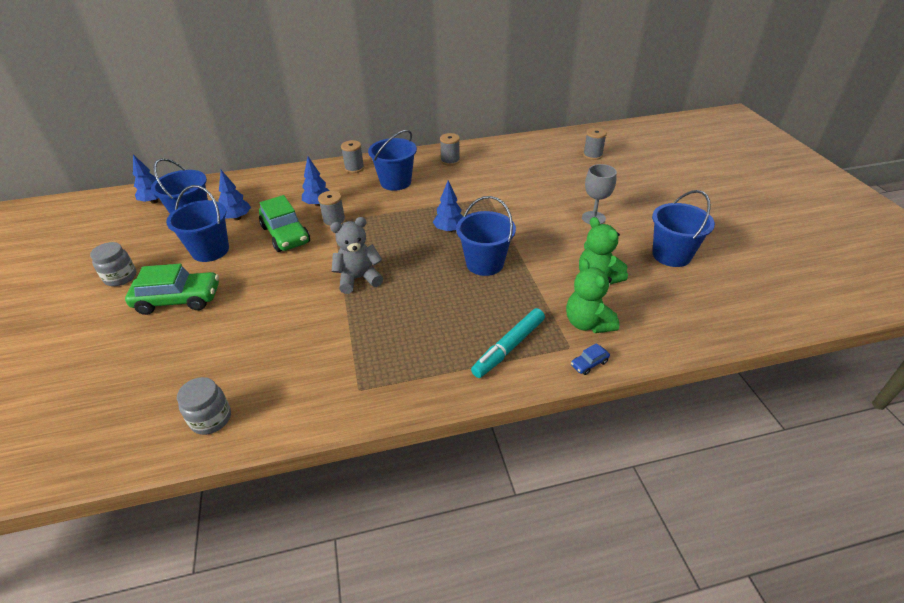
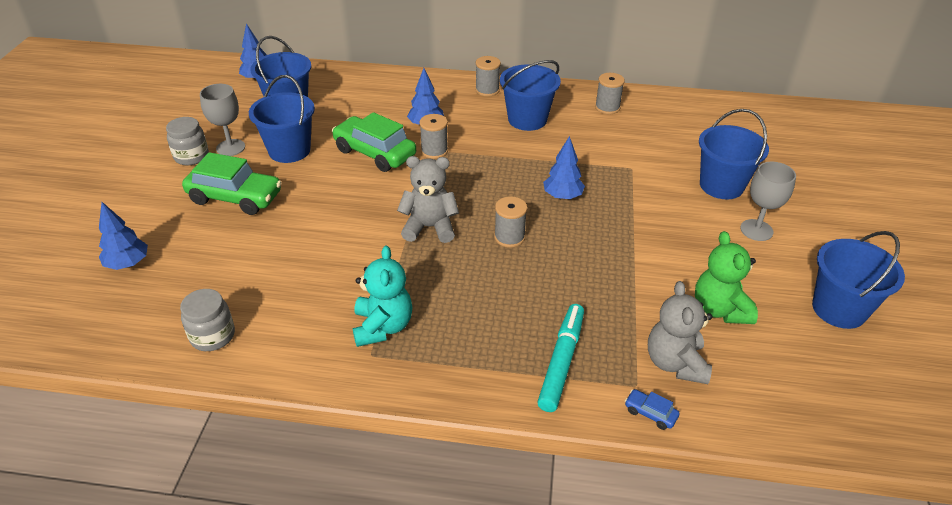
camera: 20 degrees right, 0 degrees up
(155, 261) = (230, 148): none -> grey goblet
(237, 218) = (333, 119): blue tree -> blue tree (128, 264)
(286, 235) = (375, 153): green car -> green car turned 135 degrees clockwise
(358, 365) = (382, 327): none -> turquoise teddy bear
(484, 263) = (584, 250): blue bucket -> blue bucket (721, 185)
(508, 347) = (561, 362): turquoise marker -> turquoise marker turned 135 degrees clockwise
(587, 323) = (675, 363): green teddy bear -> grey teddy bear
(589, 363) = (650, 413): blue car -> blue car turned 45 degrees clockwise
(592, 155) = (801, 144): grey spool -> grey spool (509, 237)

